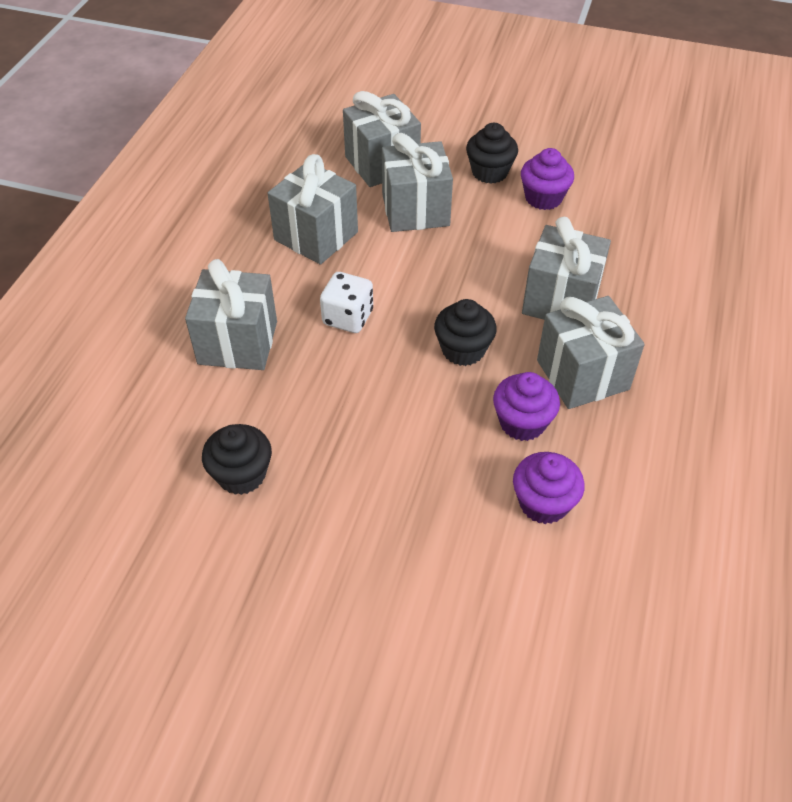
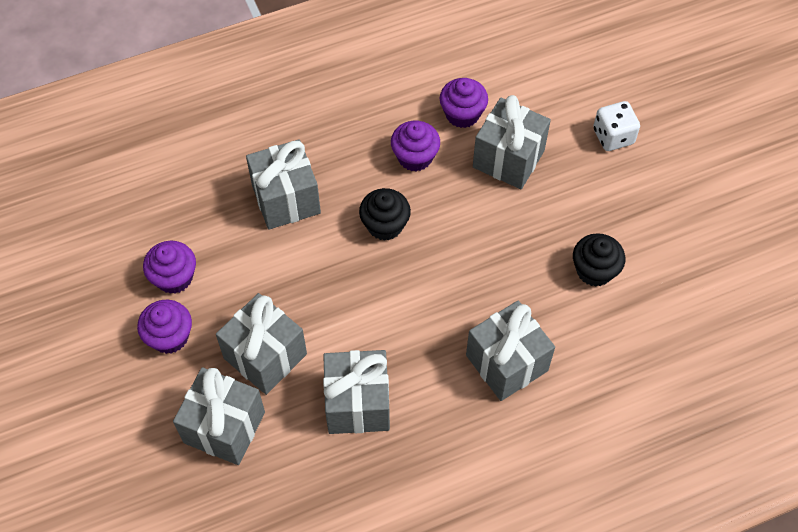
camera: 130 degrees left, 10 degrees up
(348, 317) = (420, 313): white dice -> white dice (613, 136)
(489, 172) = (169, 337): black cupcake -> purple cupcake
(582, 375) = (346, 149): grey gift -> grey gift (508, 158)

